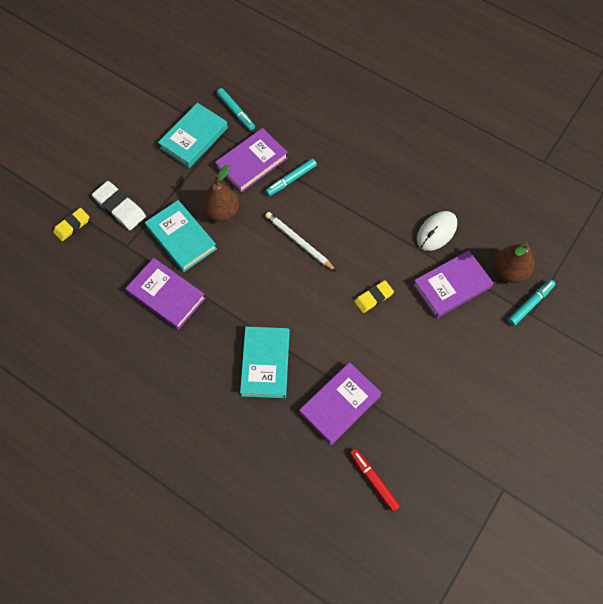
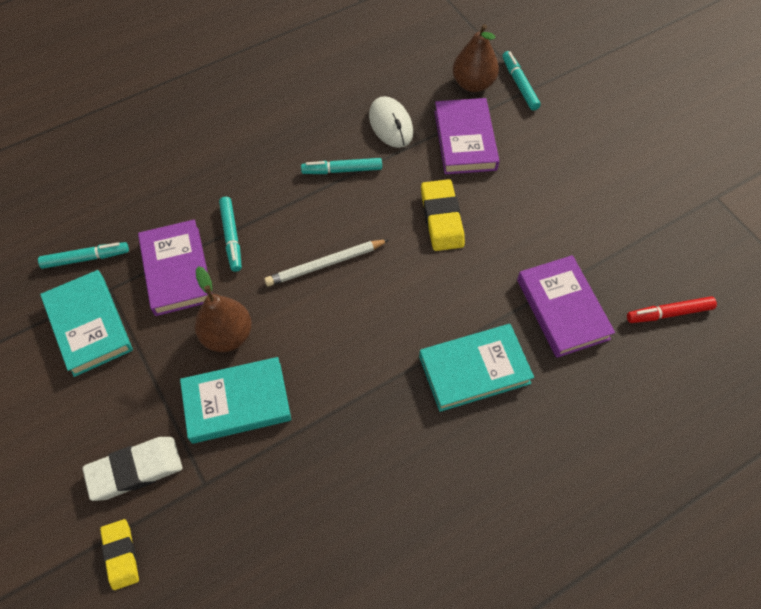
camera: 65 degrees left, 5 degrees down
(166, 295) = (315, 457): purple book -> none
(265, 363) = (474, 370): turquoise book -> turquoise book turned 45 degrees counterclockwise
(373, 298) = (442, 218): yellow eraser -> yellow eraser, size x1.51
(378, 219) = (342, 170): none -> turquoise marker

